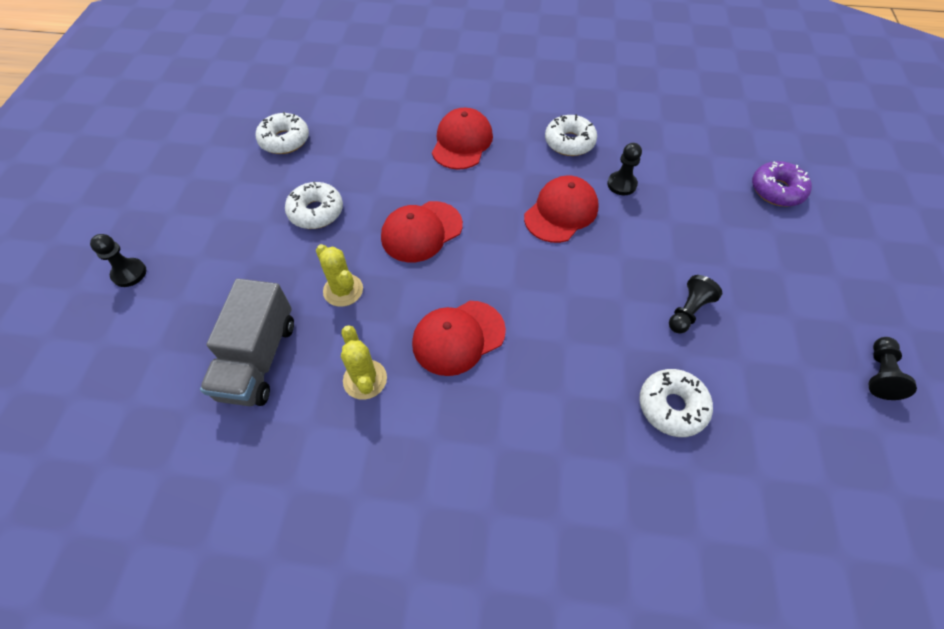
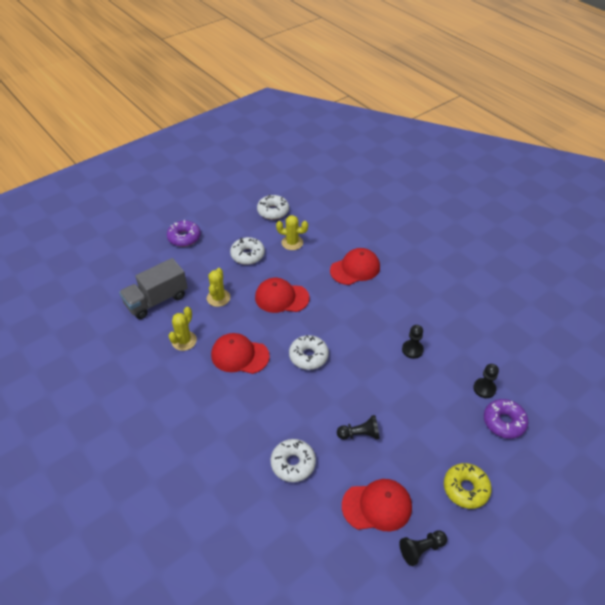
camera: 45 degrees right, 10 degrees down
(129, 273) = (150, 229): black pawn -> black pawn (484, 389)
(198, 249) = (184, 237): none -> purple donut
(355, 161) = (292, 243): none -> yellow cactus
(561, 212) = (360, 339): red cap -> red cap (377, 506)
(569, 142) = (413, 308): white donut -> white donut (308, 356)
(832, 279) = (465, 489): none -> yellow donut

